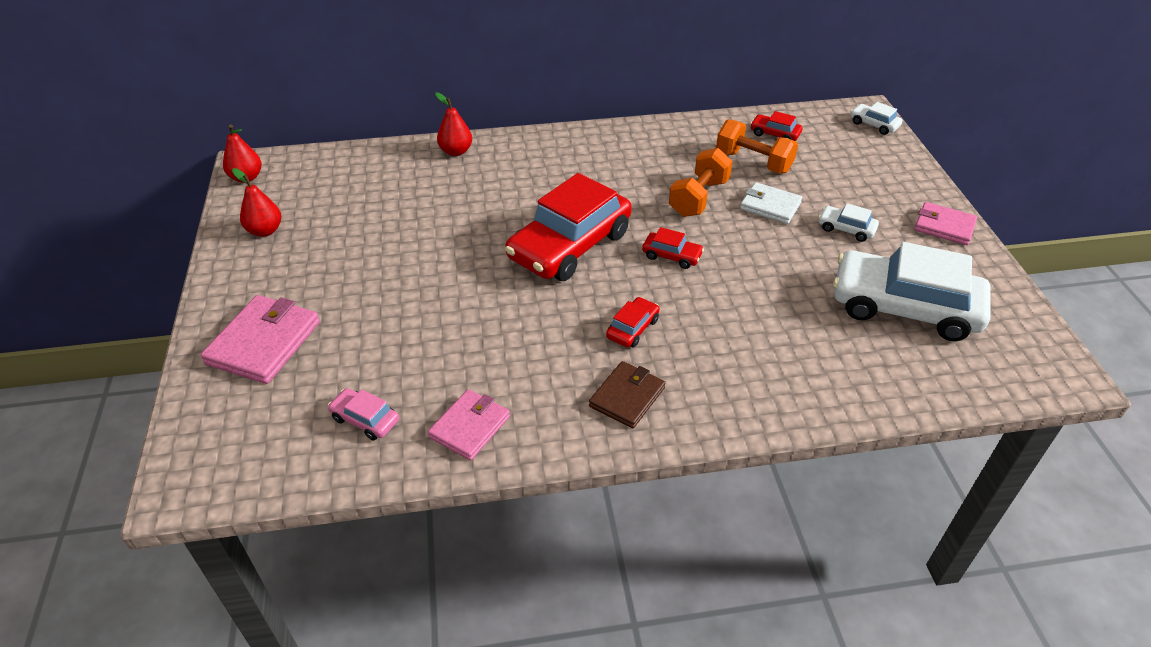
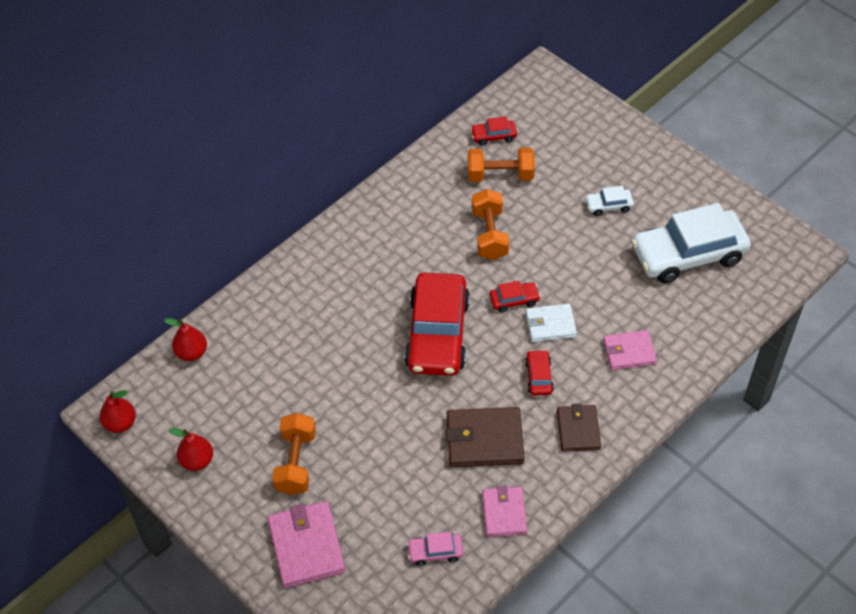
camera: 35 degrees left, 10 degrees up
(336, 274) = (296, 463): none -> orange dumbbell
(456, 151) = (266, 295): red pear -> red pear (191, 353)
(521, 351) = (484, 439): none -> brown wallet
(770, 206) = (544, 213): white wallet -> white wallet (550, 324)
(874, 124) = (556, 85): white car -> none
(944, 226) = (668, 166): pink wallet -> pink wallet (629, 352)

